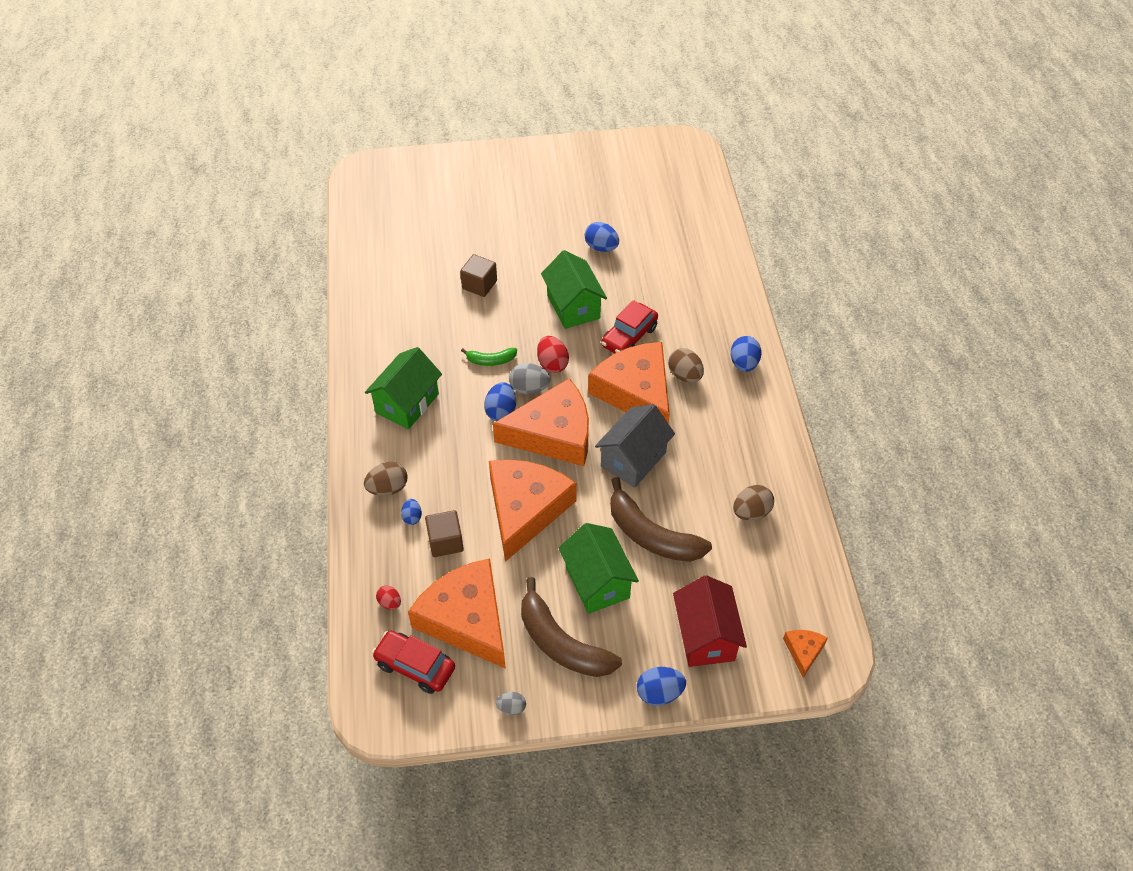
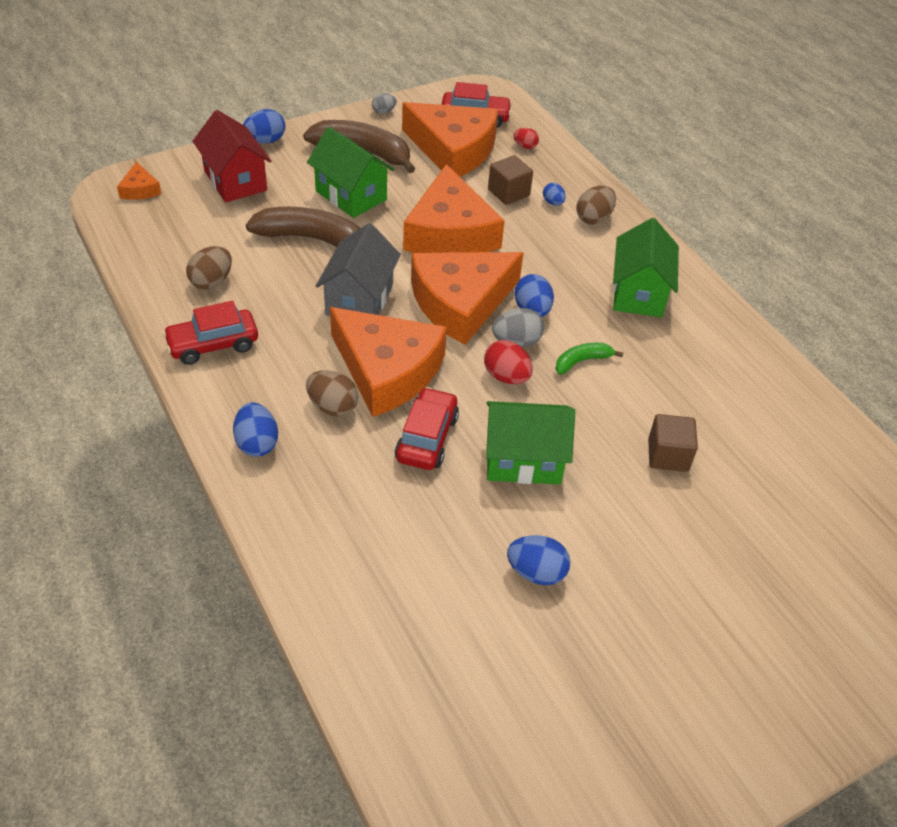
camera: 155 degrees right, 5 degrees down
(573, 306) = (523, 460): green house -> green house turned 45 degrees counterclockwise
(760, 449) = (213, 344): none -> red car

